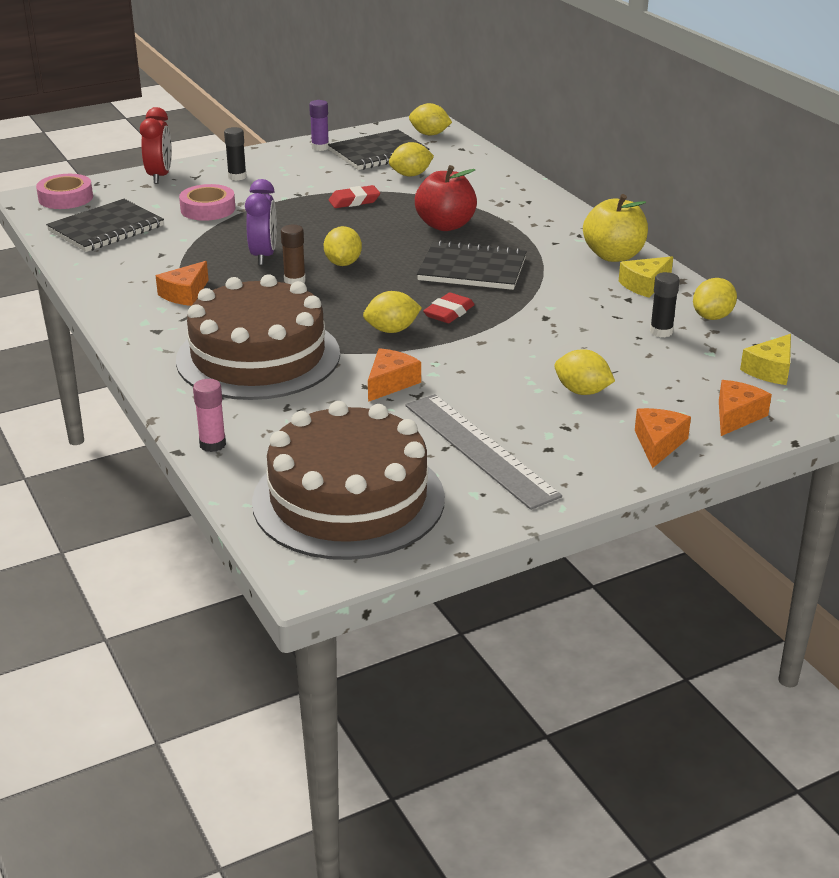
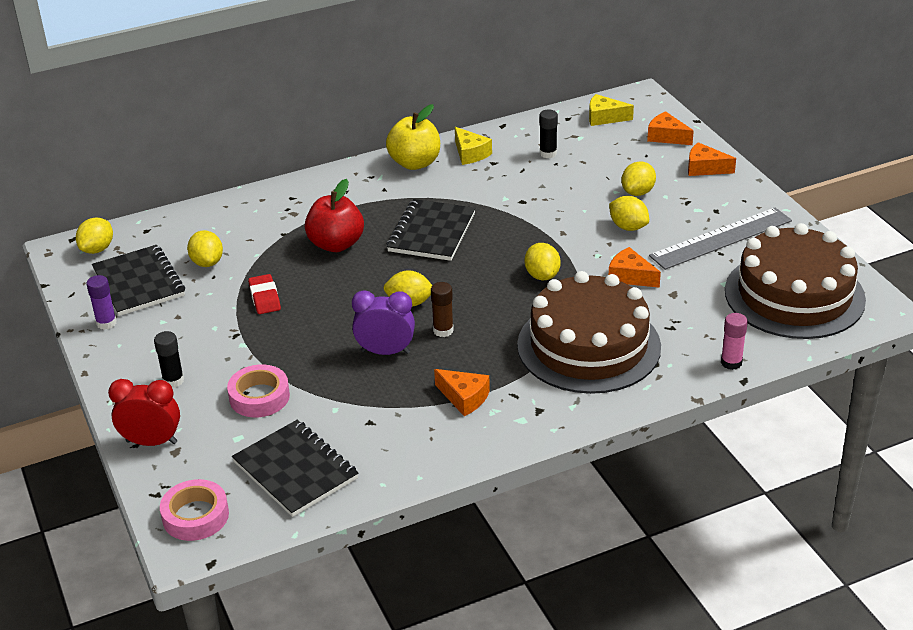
camera: 85 degrees left, 5 degrees up
(449, 313) = (512, 246): red eraser -> none
(712, 317) = (525, 131): yellow lemon -> yellow lemon (628, 227)
(770, 370) = (604, 118): yellow cheese -> yellow cheese turned 150 degrees clockwise

